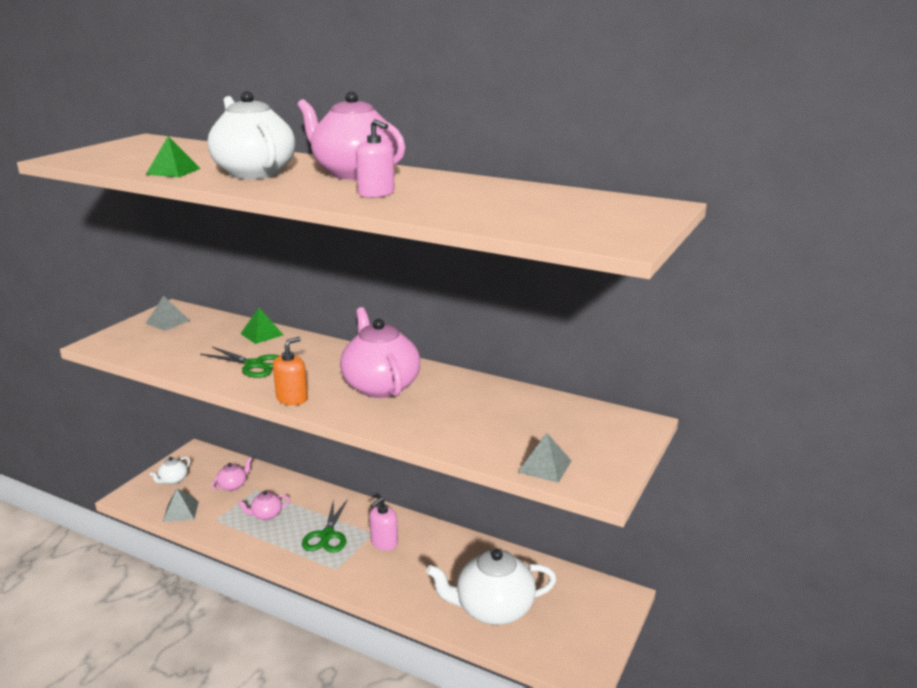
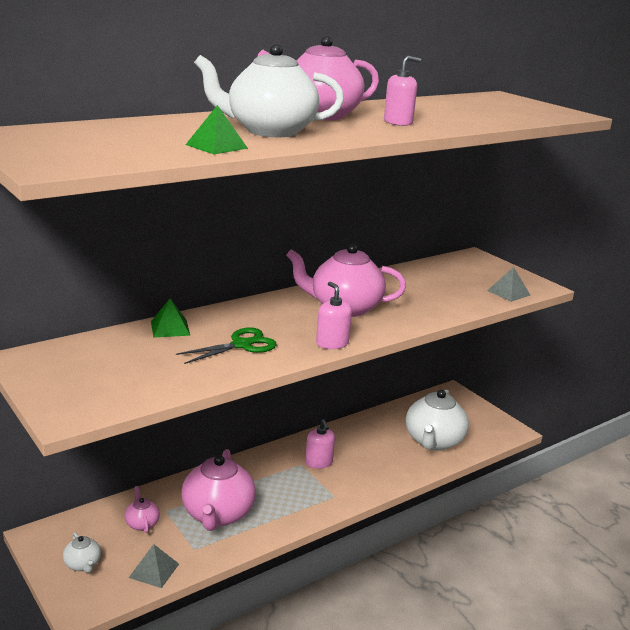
camera: 65 degrees left, 0 degrees up
(168, 322) = (59, 367): grey pyramid -> none
(266, 515) = (218, 514): pink teapot -> pink teapot, size x2.19
(292, 398) = (332, 343): orange soap dispenser -> pink soap dispenser
(327, 535) = (283, 488): green scissors -> none

